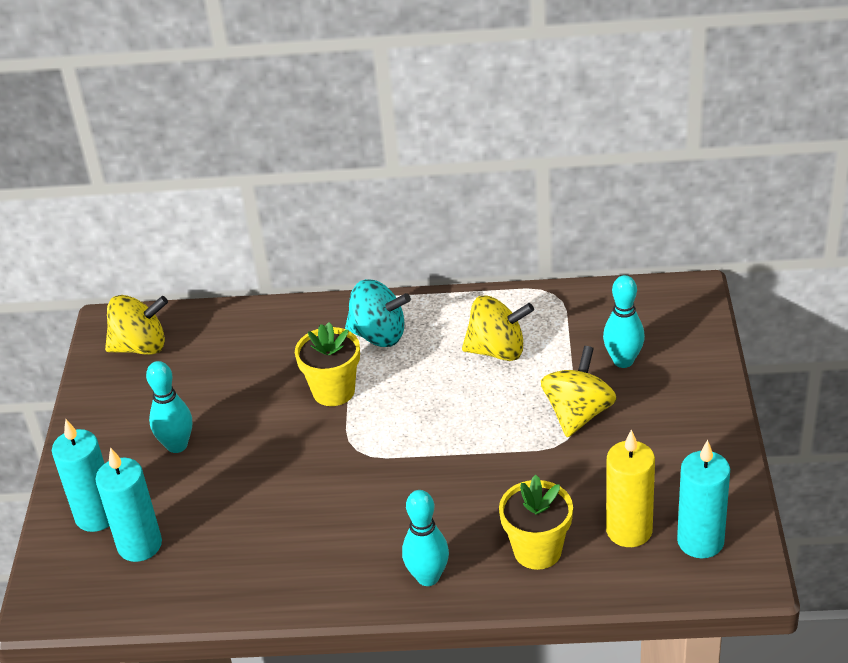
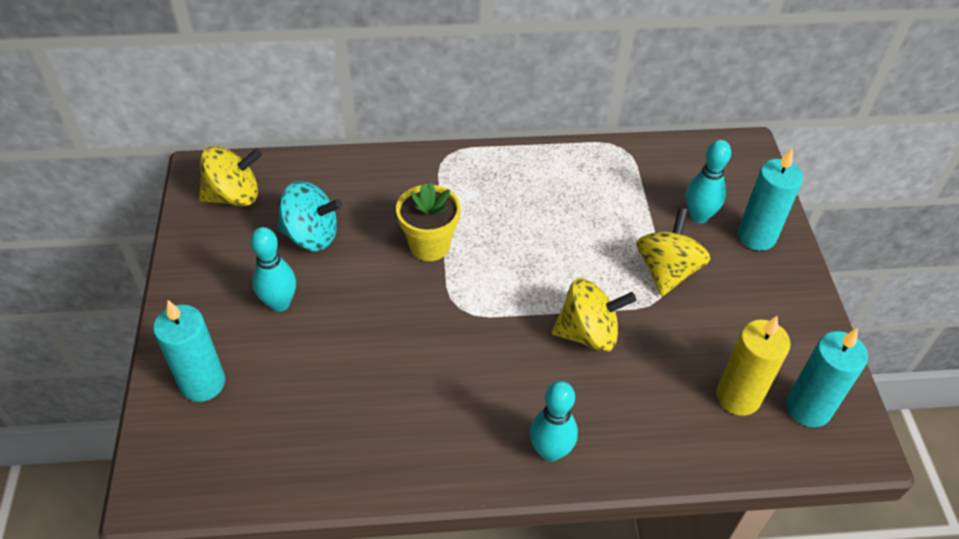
camera: 10 degrees left, 10 degrees up
(140, 545) = (250, 417): turquoise candle -> turquoise candle (756, 236)
(379, 335) = (465, 187): turquoise spinning top -> turquoise spinning top (311, 235)
(497, 350) = (580, 204): yellow spinning top -> yellow spinning top (588, 333)
(537, 551) = (653, 420): yellow flower pot -> none

